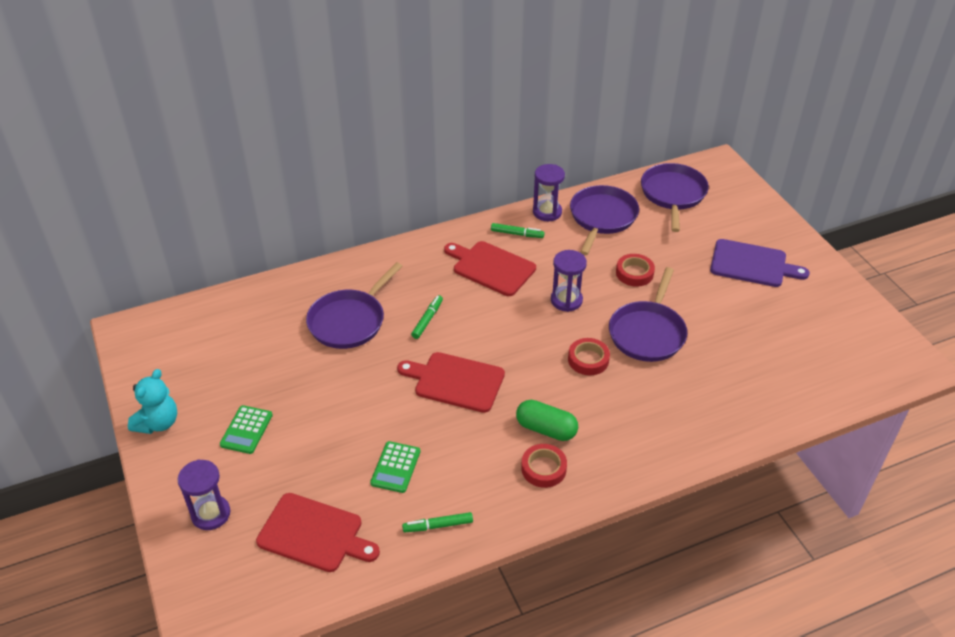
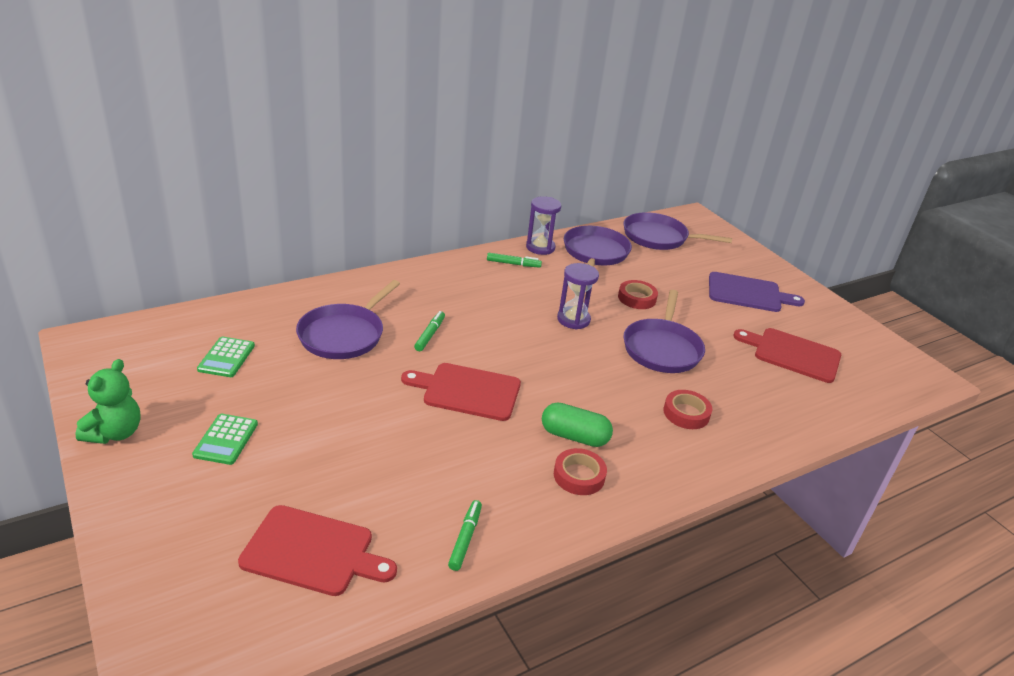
camera: 10 degrees left, 10 degrees down
(158, 423) = (115, 433): turquoise teddy bear -> green teddy bear
(211, 514) = (178, 532): purple hourglass -> none
(396, 467) = (408, 477): green calculator -> green calculator (226, 357)
(438, 525) = (465, 538): green marker -> green marker turned 120 degrees clockwise
(491, 267) = (491, 291): red cutting board -> red cutting board (793, 354)
(588, 360) = (606, 372): red tape -> red tape (686, 413)
(673, 194) = (658, 237): purple pan -> purple pan turned 75 degrees counterclockwise

